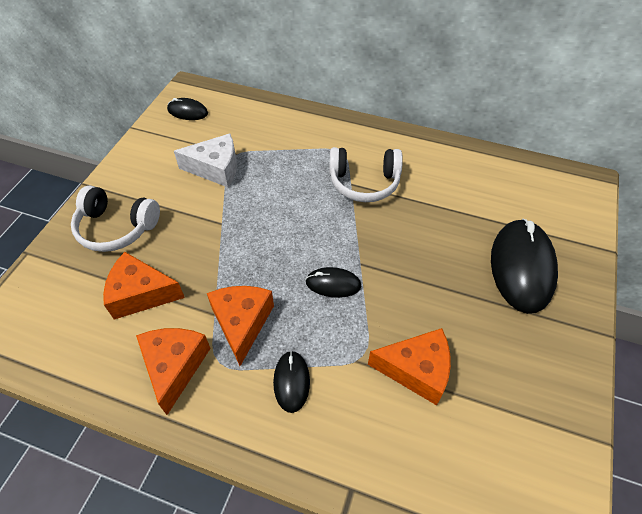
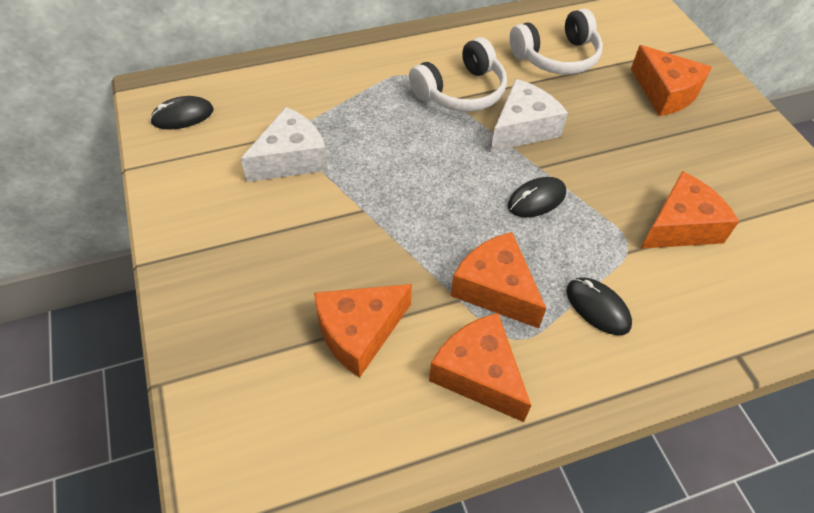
camera: 40 degrees left, 0 degrees up
(116, 227) = (246, 285): white headphones -> white headphones (556, 57)
(379, 230) = (522, 128): none -> white cheese
(521, 267) = (665, 93): black mouse -> orange cheese

